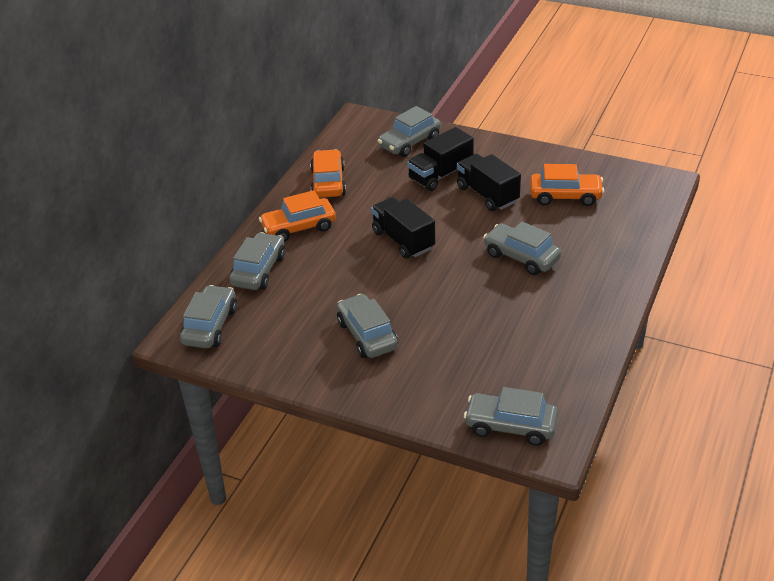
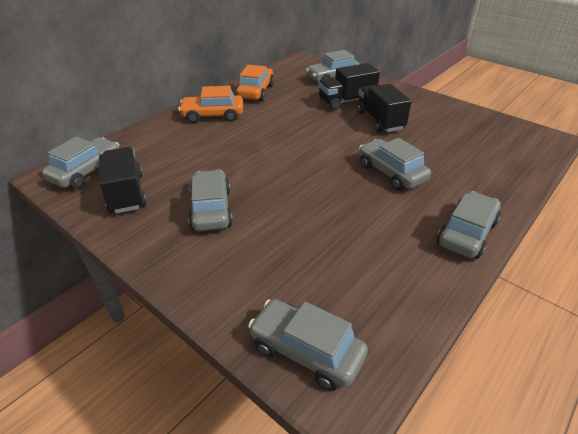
camera: 15 degrees right, 0 degrees up
(258, 270) = (159, 138): grey car -> grey car (466, 233)
(403, 240) = (290, 139): black truck -> black truck (126, 193)
(565, 196) = (450, 133): orange car -> none

